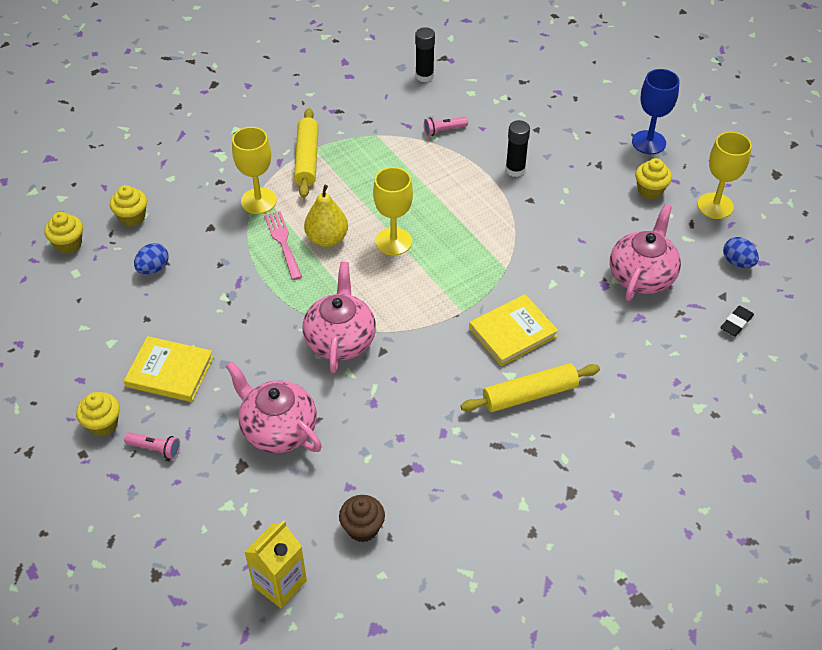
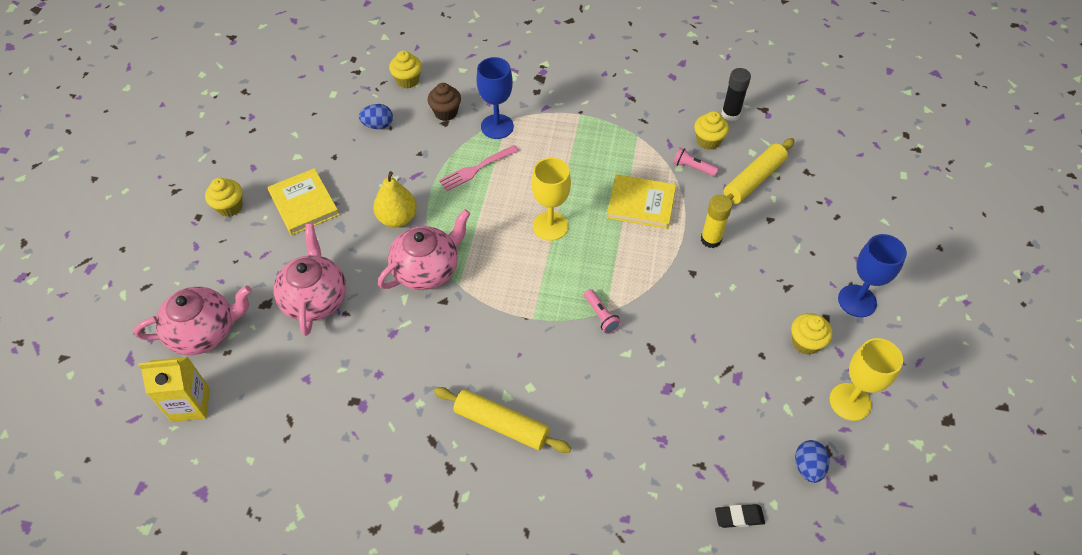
camera: 45 degrees right, 5 degrees up
(68, 244) = (351, 71): yellow cupcake -> yellow cupcake (708, 141)
(155, 449) = (236, 248): pink flashlight -> pink flashlight (601, 316)
(258, 201) = (497, 126): yellow goblet -> blue goblet
(283, 243) = (476, 169): pink fork -> pink fork turned 150 degrees counterclockwise
(307, 159) = (566, 119): yellow rolling pin -> yellow rolling pin (753, 180)
(327, 239) = (508, 188): yellow pear -> yellow pear (397, 218)
(362, 528) = (278, 415): brown cupcake -> brown cupcake (446, 112)
(512, 332) = (549, 366): yellow book -> yellow book (641, 204)
(515, 170) = (711, 239): black glue stick -> yellow glue stick
(641, 276) = (707, 407): pink teapot -> pink teapot (204, 332)

